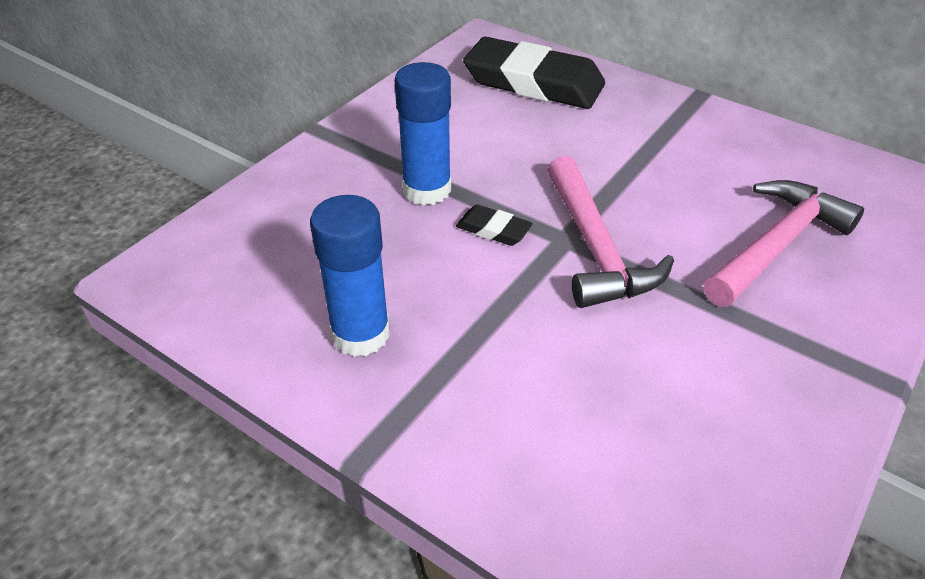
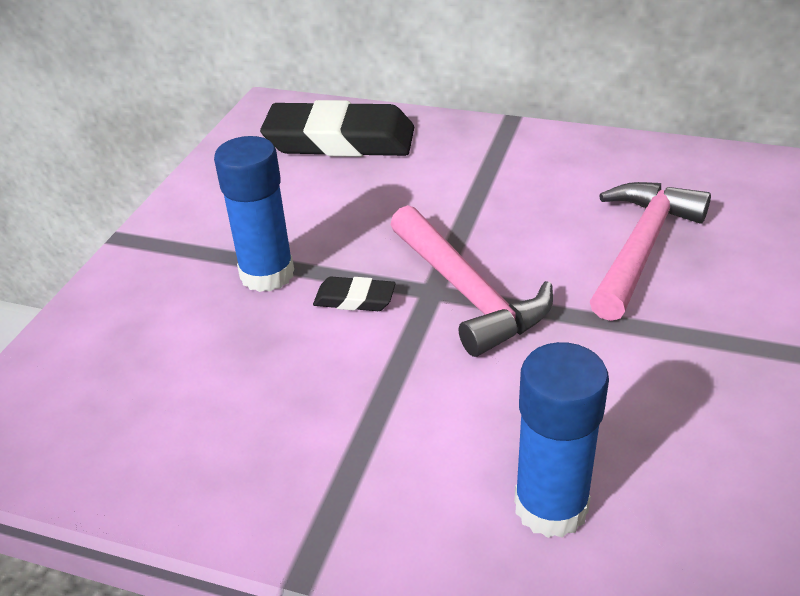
camera: 15 degrees left, 5 degrees down
(360, 334) = (250, 445): blue glue stick -> blue glue stick (551, 507)

